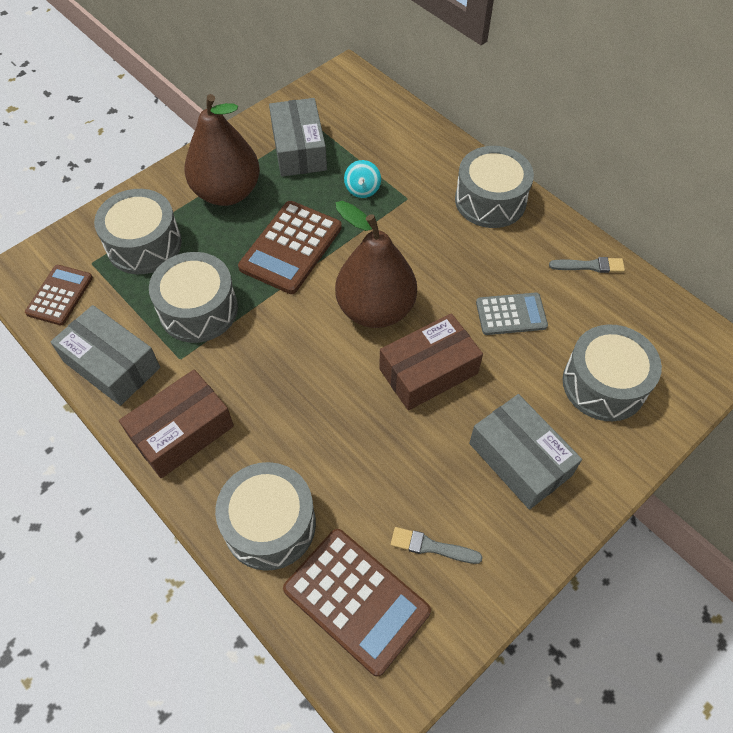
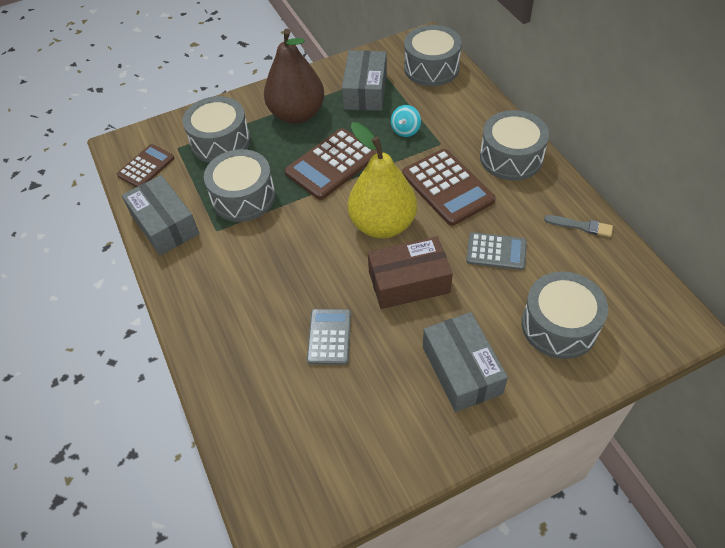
camera: 20 degrees right, 5 degrees down
(182, 432) = (198, 285): brown box -> none
(270, 524) = (238, 370): grey drum -> grey drum (431, 68)
(356, 600) = (285, 446): brown calculator -> brown calculator (447, 187)
(361, 458) = (329, 337): none -> grey calculator
(375, 309) = (382, 224): brown pear -> yellow pear
(431, 547) = (361, 420): grey brush -> none

